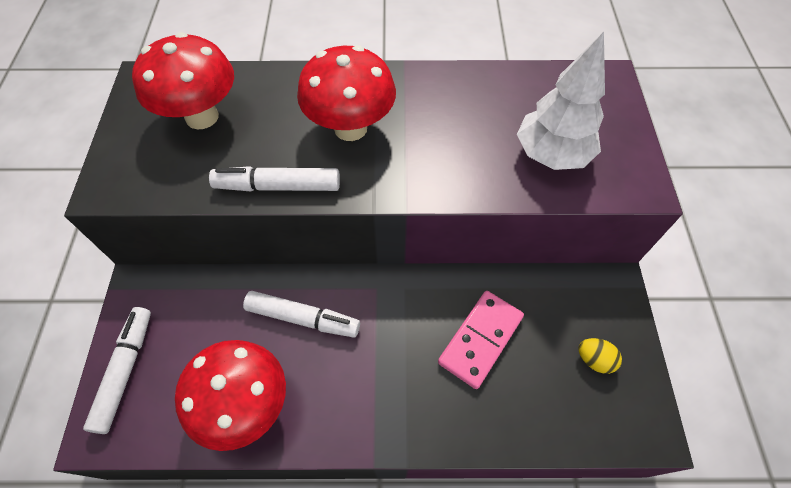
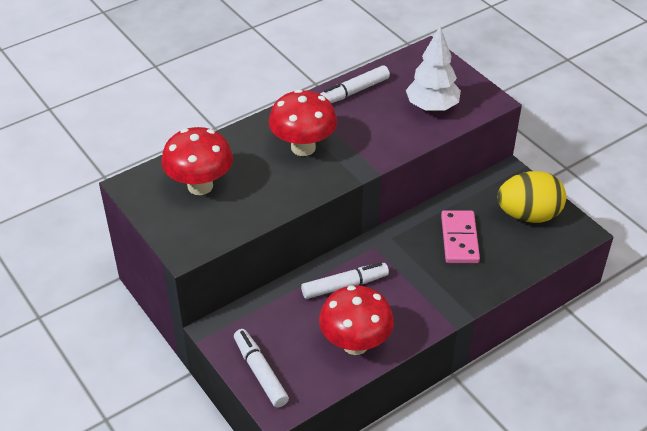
camera: 35 degrees left, 15 degrees down
(278, 186) = (293, 197): white marker -> white marker (353, 92)
(594, 359) = (528, 215): yellow egg -> yellow egg, size x2.37

